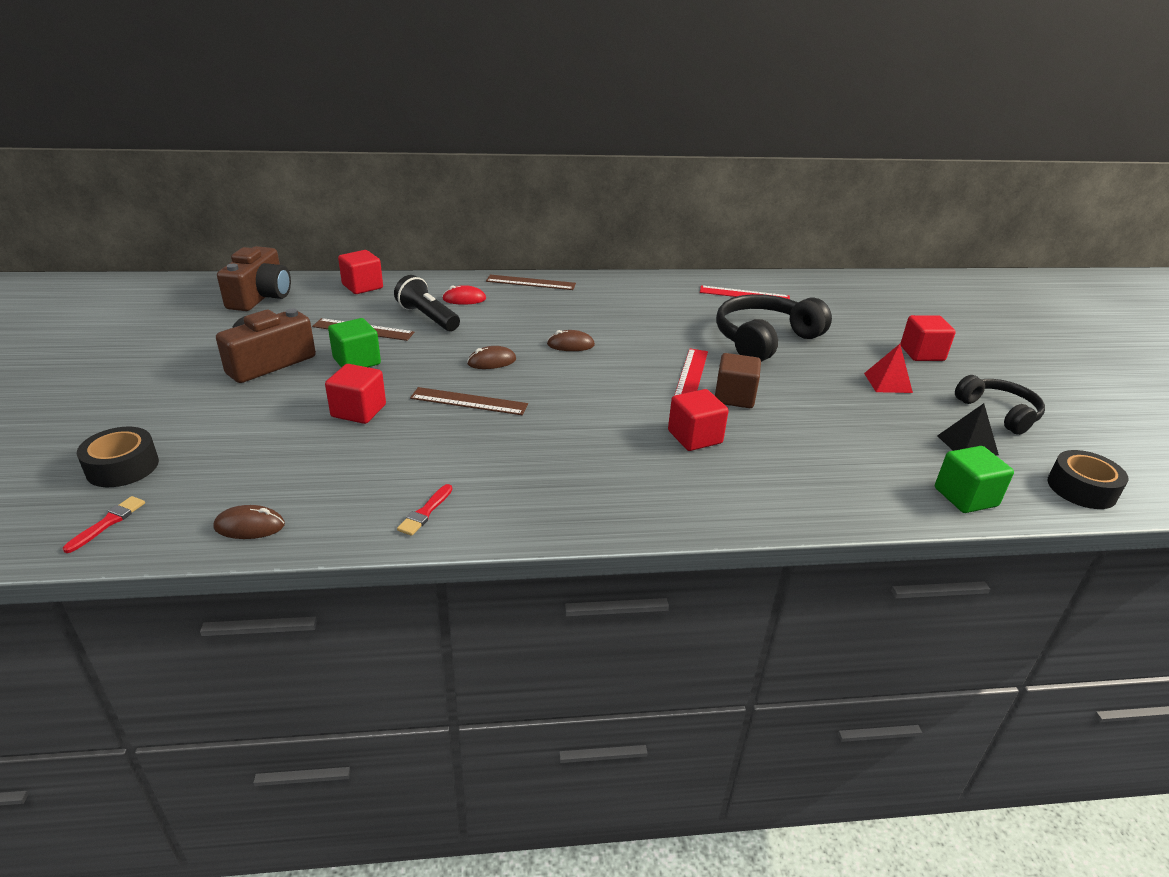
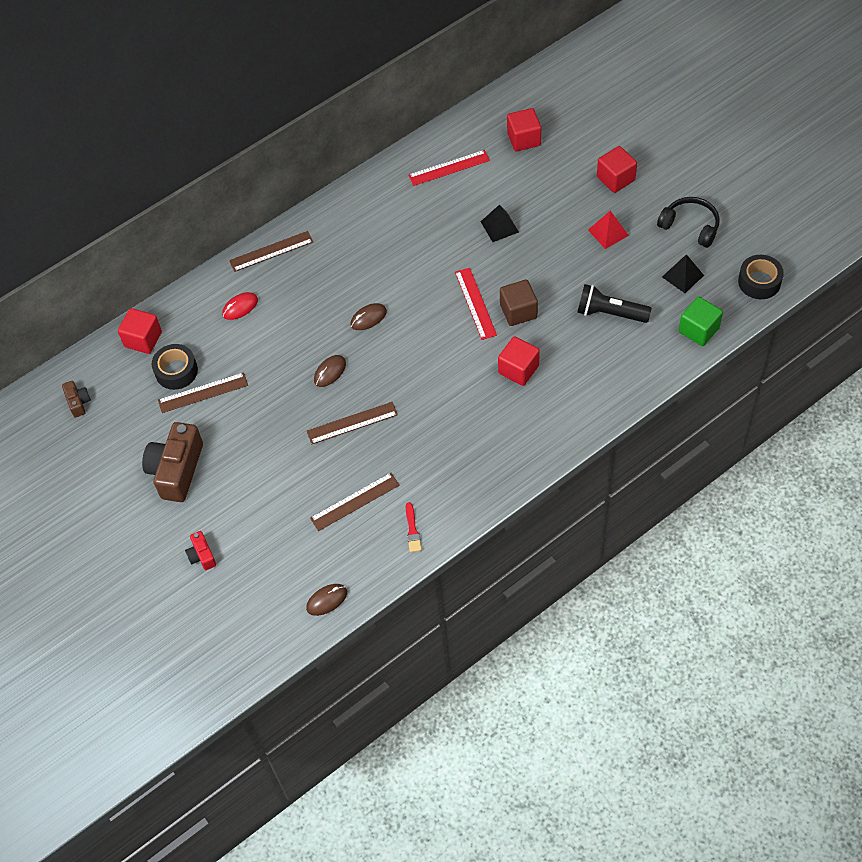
camera: 25 degrees left, 25 degrees up
(108, 523) = (246, 648): red brush -> none
(122, 467) = (201, 610): black tape -> black tape (176, 371)
(193, 427) = (202, 555): none -> red camera
(261, 297) = (78, 402): brown camera -> brown camera, size x0.48
(357, 361) = (237, 430): green cube -> none
(358, 411) = (290, 476): red cube -> red cube (524, 139)
(395, 458) = (354, 501): none -> brown ruler
(428, 317) = (235, 348): black flashlight -> black flashlight (610, 313)
(764, 339) = (499, 226): black headphones -> black pyramid

